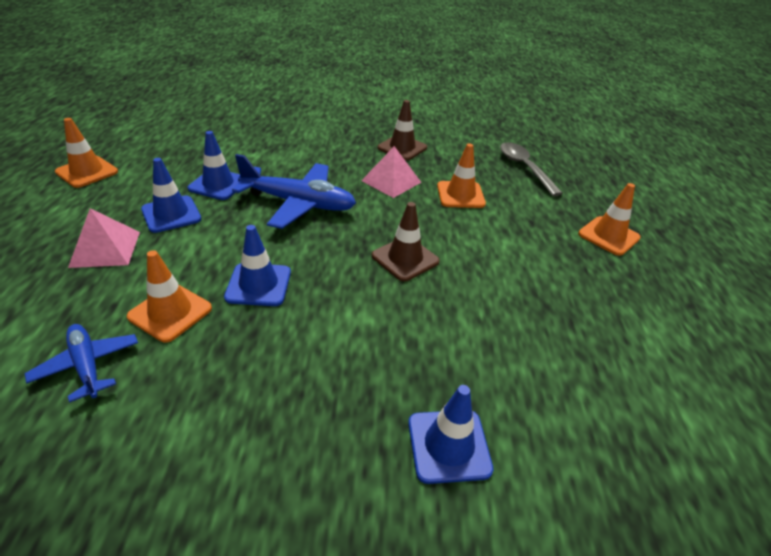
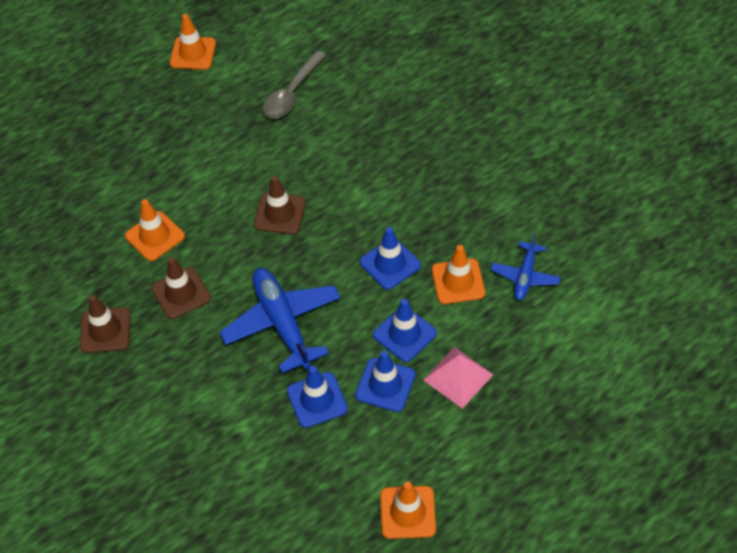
camera: 125 degrees left, 15 degrees up
(391, 181) = (181, 293): pink pyramid -> brown traffic cone
(449, 445) = (400, 110): blue traffic cone -> blue traffic cone (404, 334)
(525, 168) = (55, 222): grey spoon -> grey spoon (292, 93)
(608, 236) = (127, 127): orange traffic cone -> orange traffic cone (193, 53)

